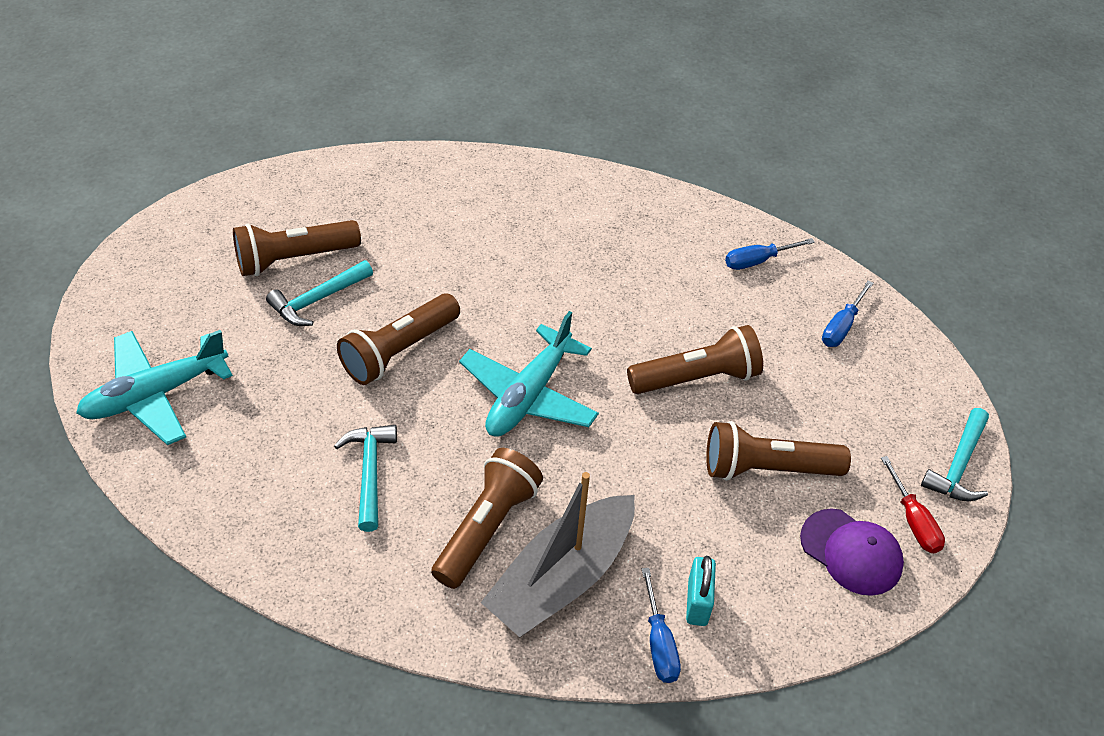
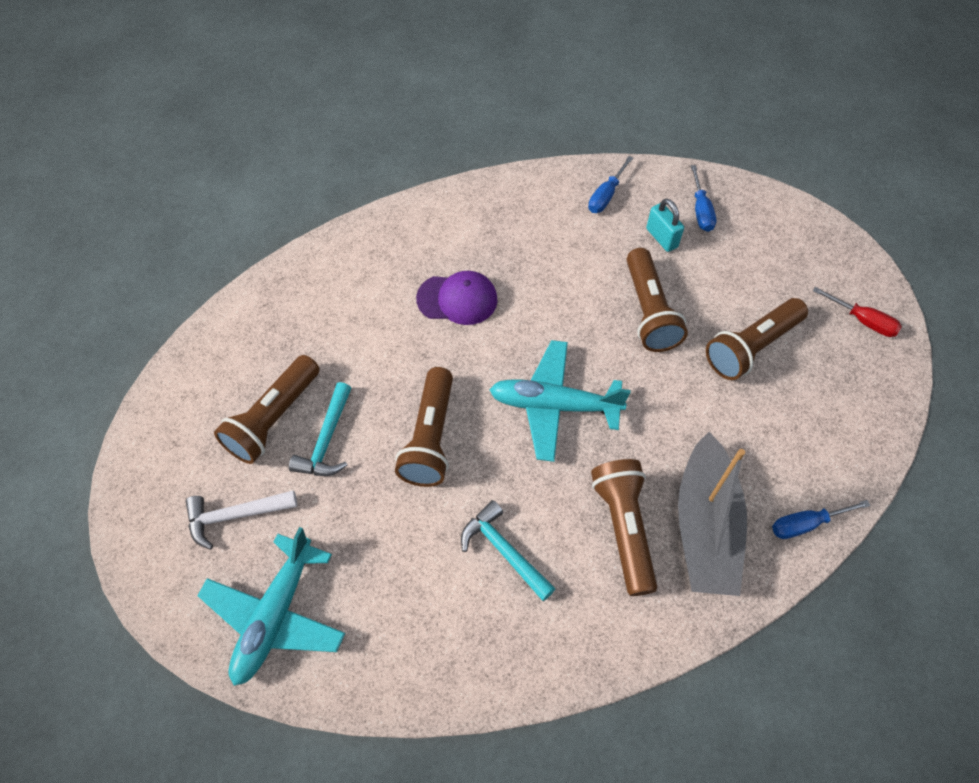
camera: 35 degrees left, 10 degrees up
(198, 307) = (235, 515): none -> white hammer
(528, 395) = (554, 405): turquoise plane -> turquoise plane turned 105 degrees clockwise
(659, 644) = (805, 524): blue screwdriver -> blue screwdriver turned 120 degrees clockwise
(697, 377) = (649, 311): brown flashlight -> brown flashlight turned 135 degrees clockwise
(697, 602) = (799, 476): turquoise padlock -> turquoise padlock (661, 238)
(851, 552) = (850, 369): purple cap -> purple cap (457, 299)
(958, 465) = (852, 263): turquoise hammer -> none

